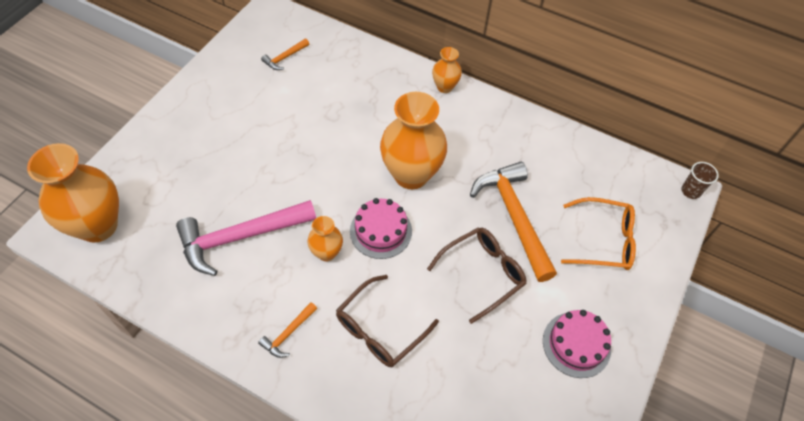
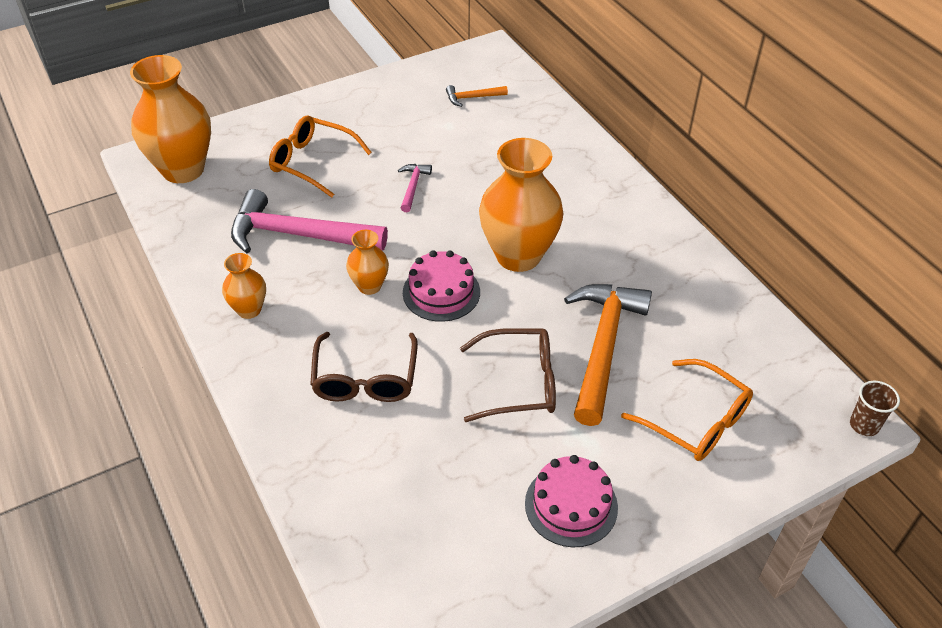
camera: 35 degrees right, 10 degrees down
(203, 169) = (312, 162): none -> orange glasses
(288, 334) = (273, 337): orange hammer -> none
(296, 154) = (413, 186): none -> pink hammer
(380, 329) = (365, 379): brown glasses -> brown glasses turned 75 degrees counterclockwise
(445, 87) = (628, 189): orange vase -> orange vase (249, 310)

